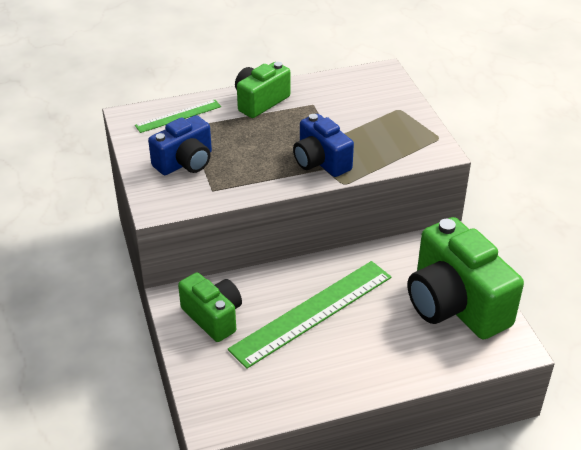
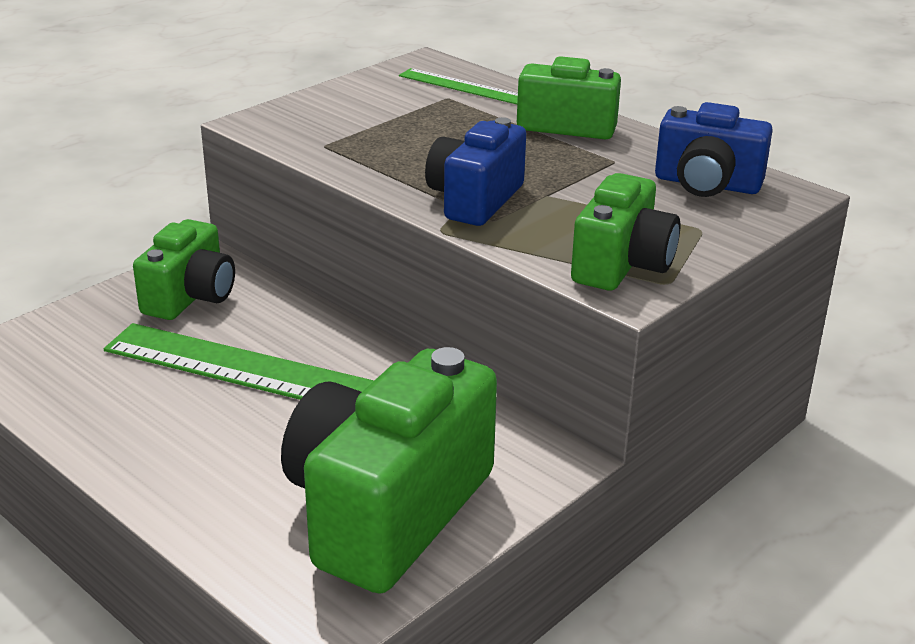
camera: 60 degrees right, 10 degrees down
(185, 162) = (366, 115): blue camera -> blue camera (707, 184)
(416, 143) = (622, 265): none -> green camera

